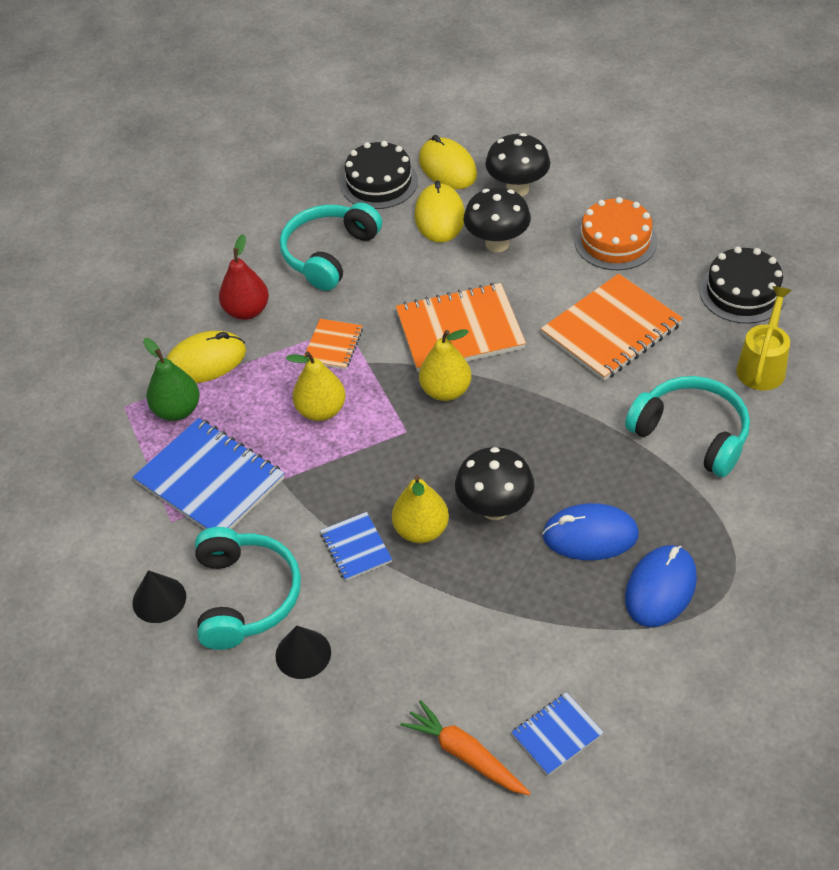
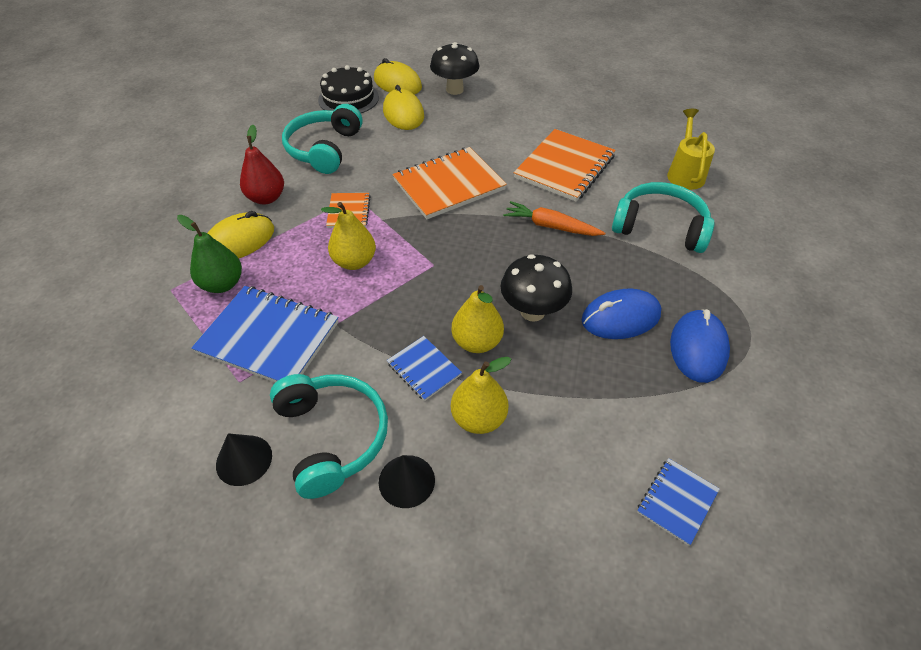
camera: 20 degrees left, 0 degrees up
(446, 391) = (455, 229): yellow pear -> yellow pear (478, 418)
(465, 755) = (602, 545): orange carrot -> orange carrot (551, 226)
(497, 244) = (454, 125): black mushroom -> none
(615, 241) = (540, 111): orange cake -> none
(742, 292) = (645, 130): black cake -> none

